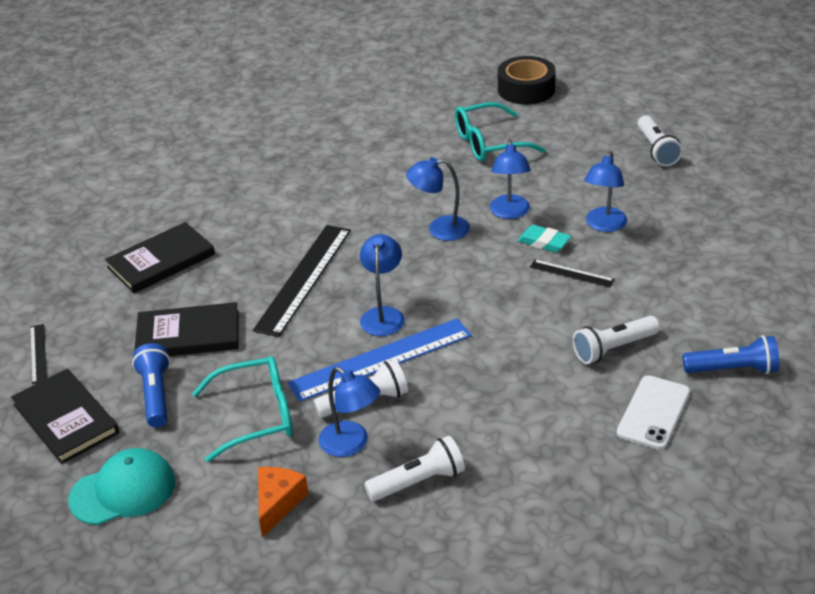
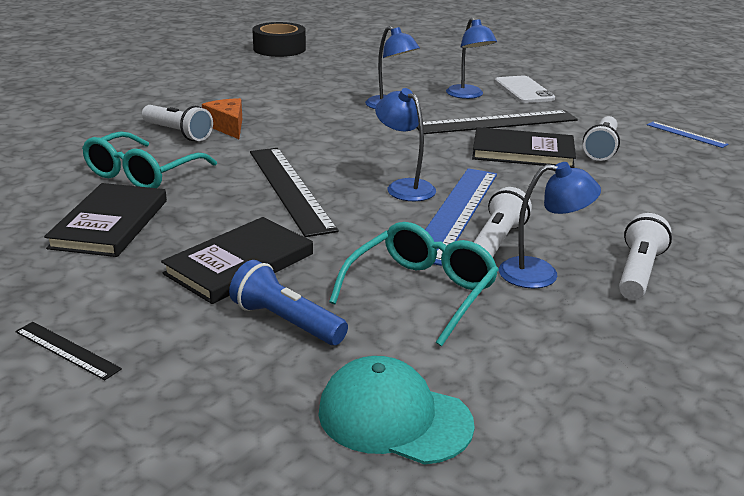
camera: 45 degrees left, 10 degrees down
(66, 419) = (208, 390): black book -> black book (523, 152)
(123, 491) = (394, 417): turquoise cap -> turquoise cap turned 90 degrees counterclockwise
(278, 503) = (564, 344): orange cheese -> orange cheese (227, 126)
(439, 229) = (353, 128): blue lamp -> none
(488, 143) = (303, 78): turquoise glasses -> turquoise glasses (142, 174)
(544, 242) = (445, 113): turquoise eraser -> none
(571, 273) = (496, 122): black ruler -> black ruler, size x2.10
(653, 412) = (692, 170): white phone -> white phone (524, 90)
(656, 150) = (429, 56): white flashlight -> white flashlight (178, 133)
(733, 369) = (686, 134): blue flashlight -> blue ruler

